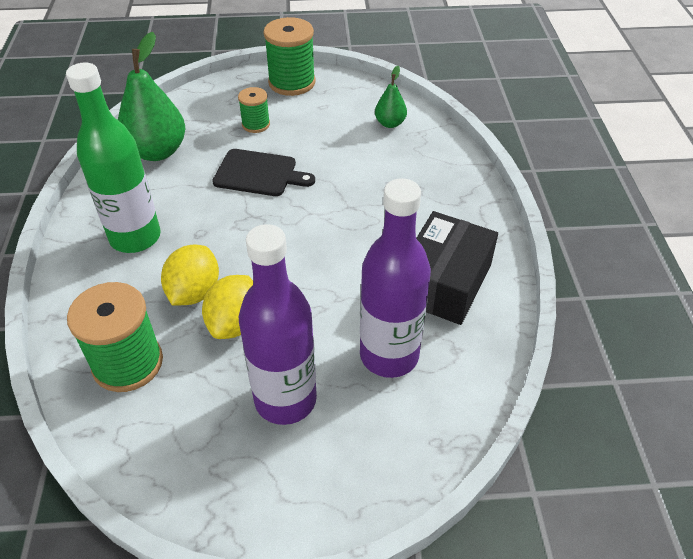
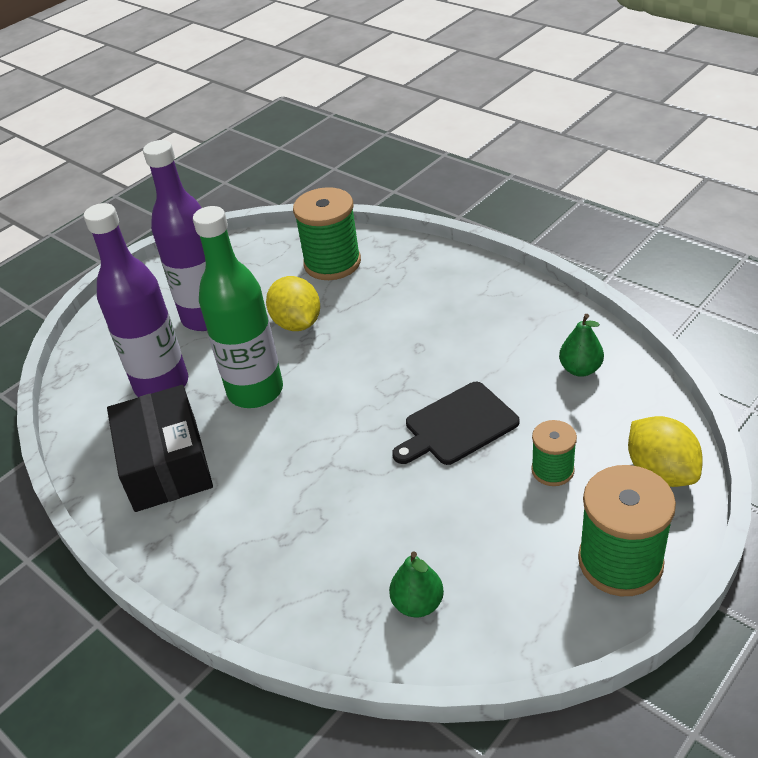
camera: 140 degrees right, 5 degrees down
(135, 237) = (459, 309): green bottle -> green bottle (255, 391)
(157, 151) = (580, 369): green pear -> green pear, size x0.52
(194, 292) = (354, 316): yellow lemon -> yellow lemon (660, 472)

